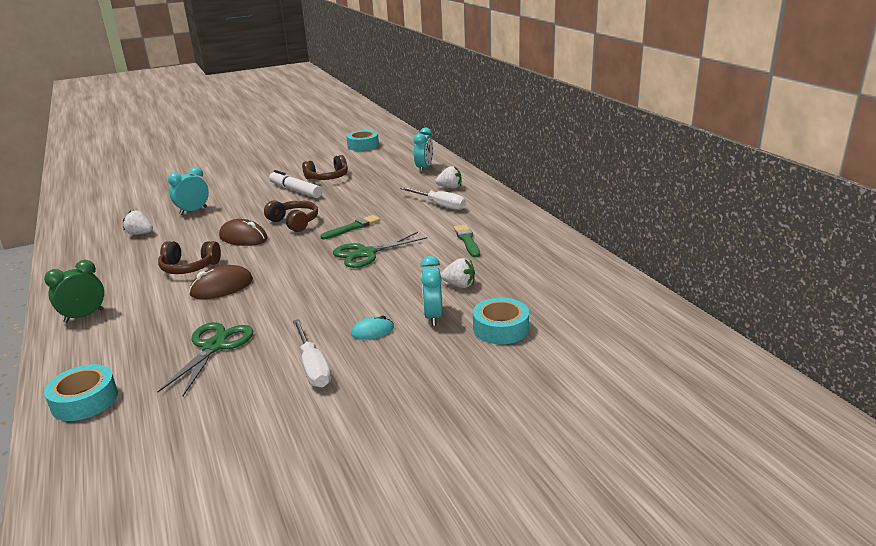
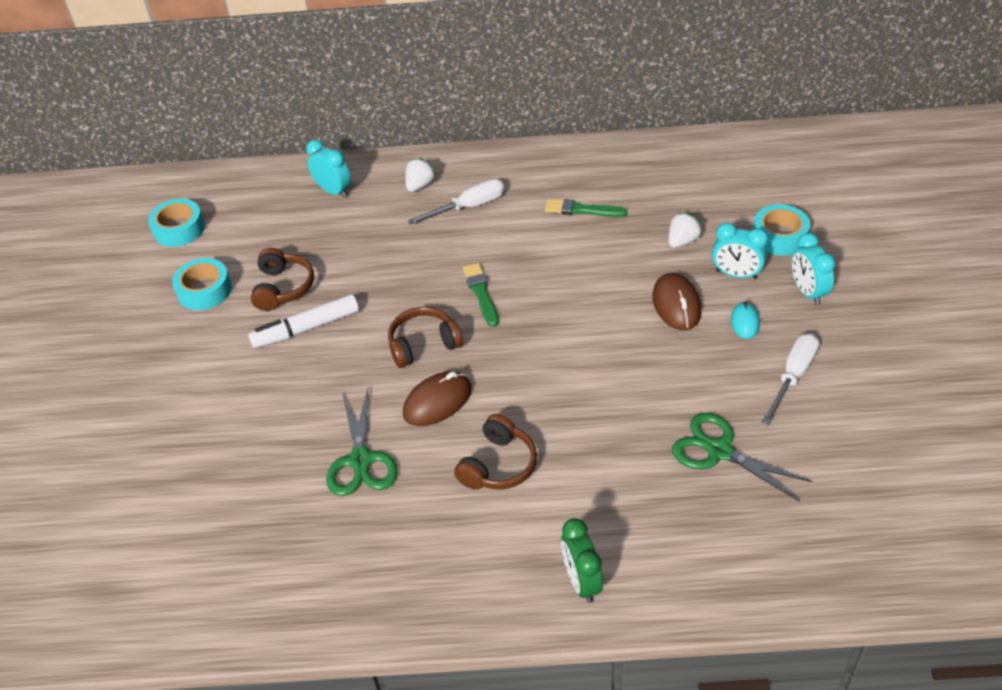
camera: 65 degrees left, 20 degrees up
(84, 400) = (786, 570): turquoise tape -> turquoise tape (204, 290)
(140, 234) = (337, 520): white strawberry -> none
(193, 211) = (292, 452): turquoise clock -> turquoise clock (807, 292)
(221, 287) = (576, 435): brown mouse -> brown mouse (676, 304)
(313, 367) = (793, 376): white screwdriver -> white screwdriver turned 60 degrees counterclockwise
(366, 253) = (563, 294): green scissors -> green scissors (361, 460)

